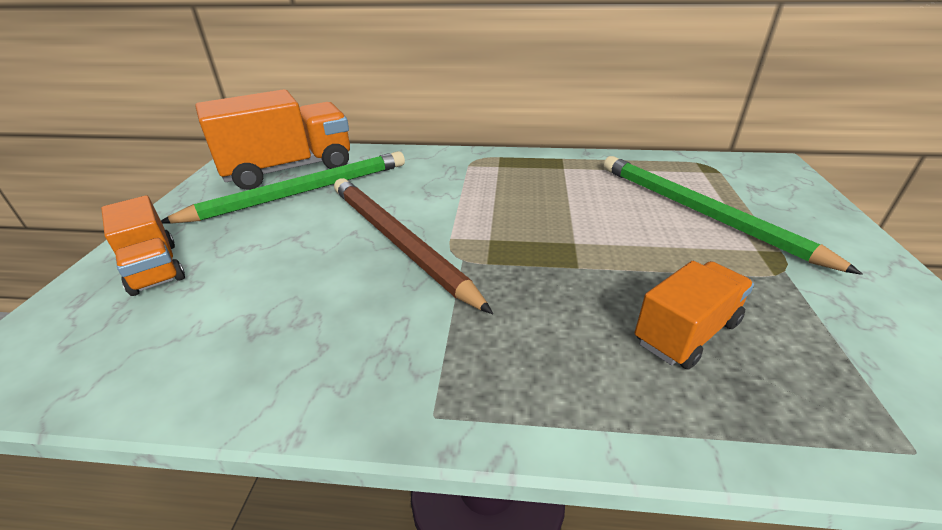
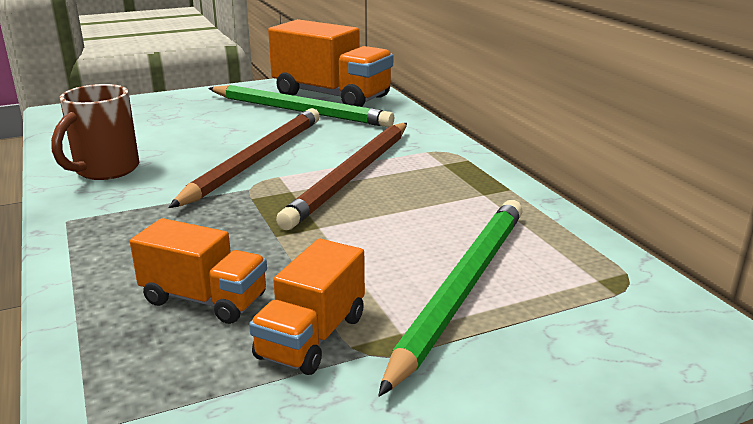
camera: 60 degrees right, 10 degrees down
(154, 268) = (167, 108): orange truck -> orange truck (312, 337)
(303, 355) = (105, 170): none -> brown mug
(486, 205) = (352, 176): none -> brown pencil

